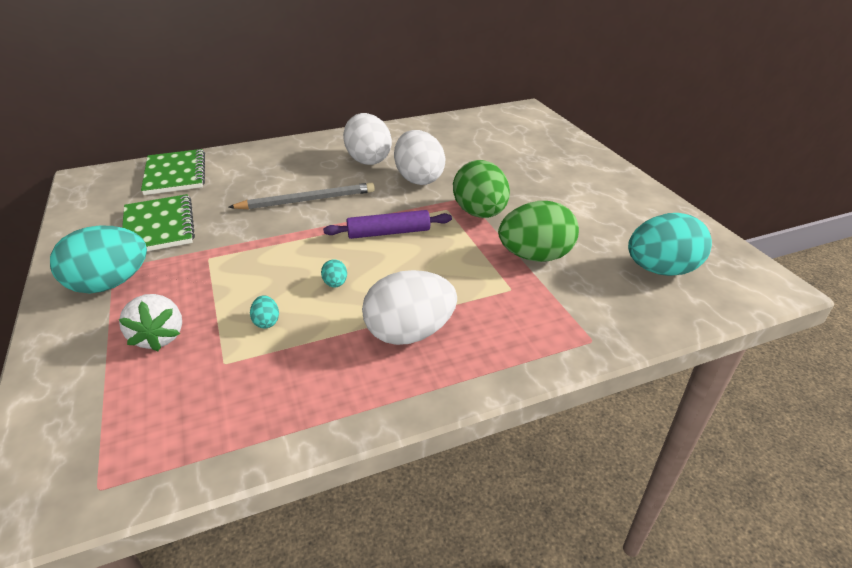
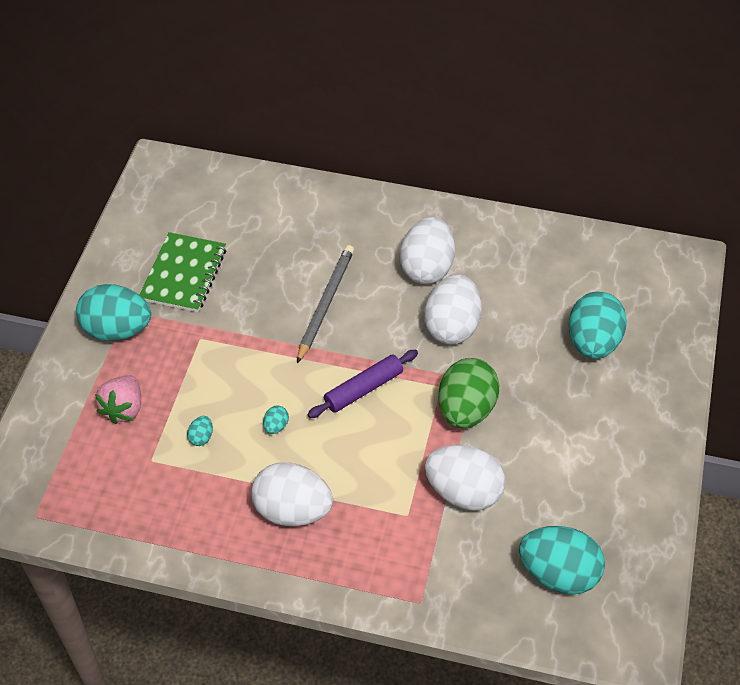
camera: 35 degrees right, 15 degrees up
(159, 337) = (124, 408): white strawberry -> pink strawberry
(175, 174) = (235, 199): green notebook -> none
(307, 200) = (325, 303): grey pencil -> grey pencil turned 90 degrees counterclockwise
(388, 232) = (363, 389): purple rolling pin -> purple rolling pin turned 60 degrees counterclockwise
(520, 154) = (593, 342): none -> turquoise egg
(535, 256) = (463, 492): green egg -> white egg

